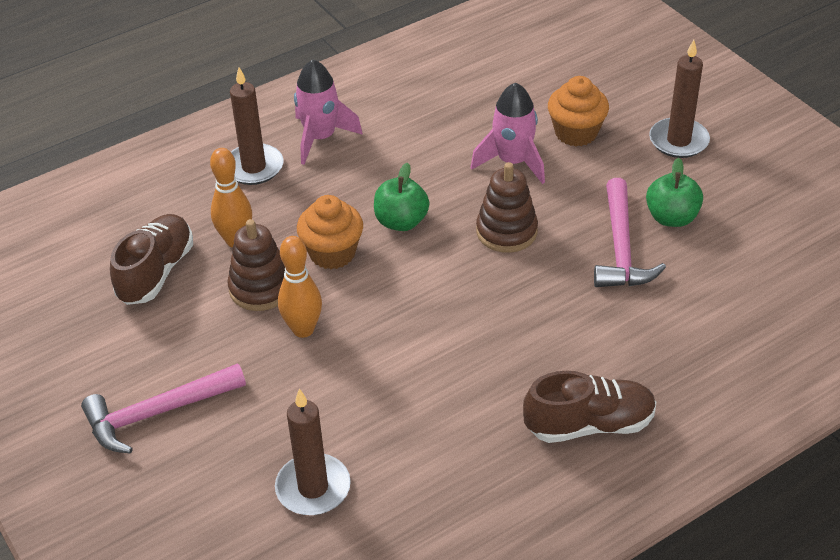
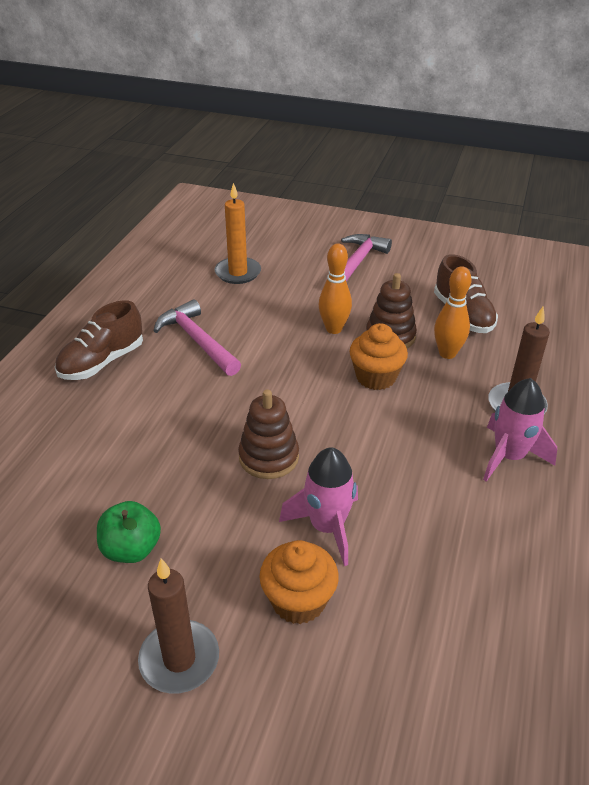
camera: 140 degrees right, 5 degrees down
(313, 488) = (238, 273): brown candle -> orange candle
(401, 222) = (357, 422): green apple -> none
(621, 247) = (160, 493): pink hammer -> pink hammer (197, 341)

